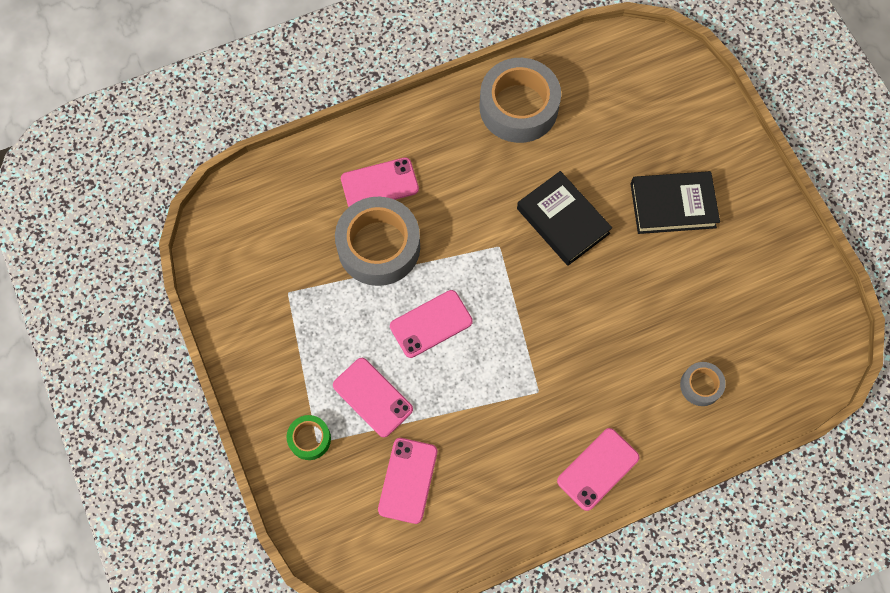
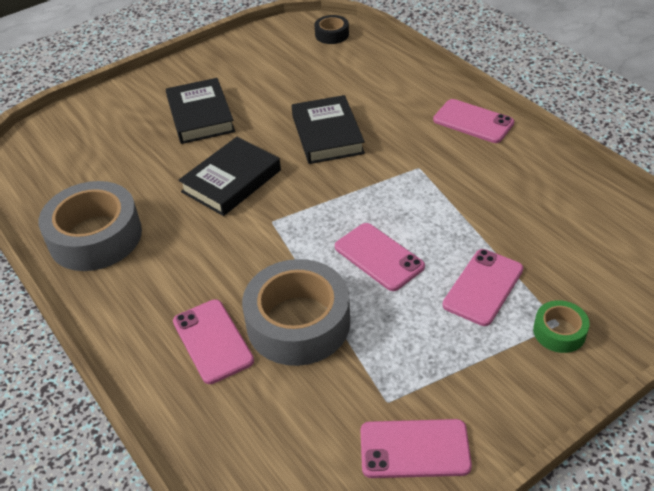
camera: 100 degrees left, 25 degrees down
(408, 480) = (556, 240): pink phone -> pink phone (414, 449)
(612, 319) = (327, 134): none -> black book
(700, 385) = (371, 79): grey tape -> none
(804, 365) = (332, 34): none -> black tape

